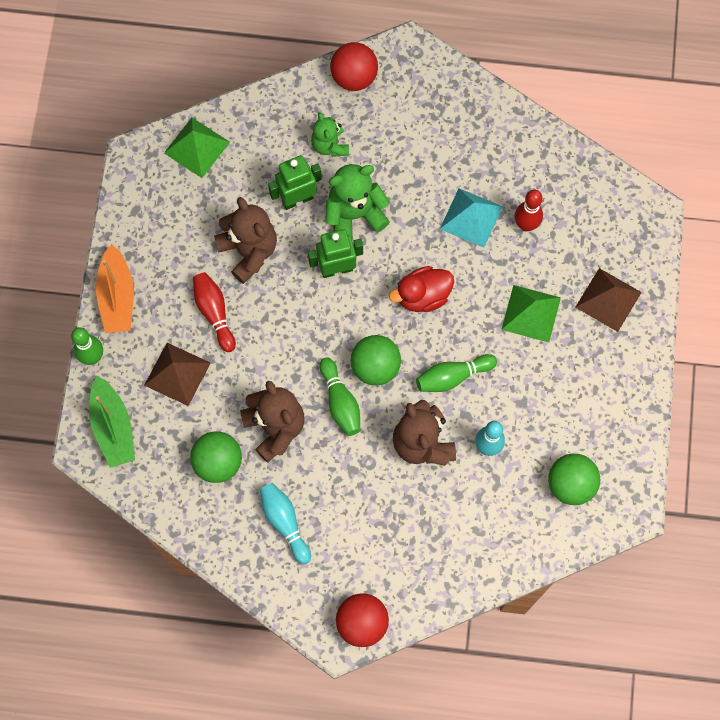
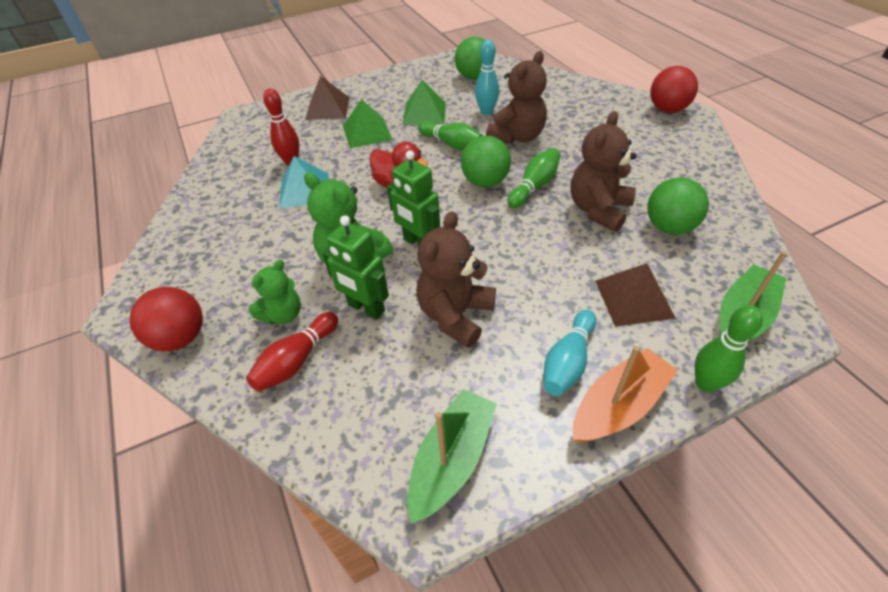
camera: 120 degrees left, 25 degrees down
(153, 188) = (452, 460): none -> green boat
(196, 147) = (361, 444): green pyramid -> green pyramid (424, 113)
(214, 313) = (545, 305): red bowling pin -> red bowling pin (296, 360)
(285, 522) = (659, 169): turquoise bowling pin -> turquoise bowling pin (568, 361)

